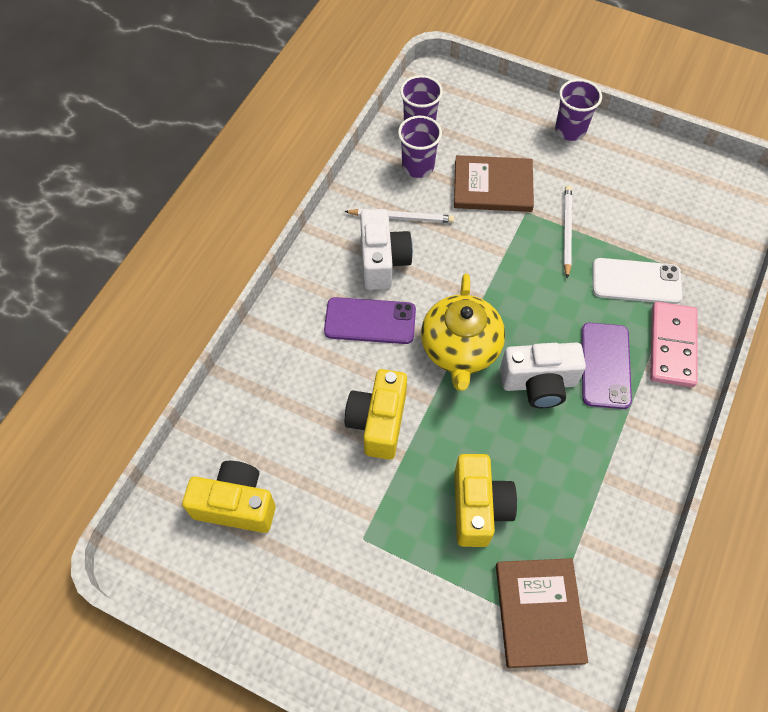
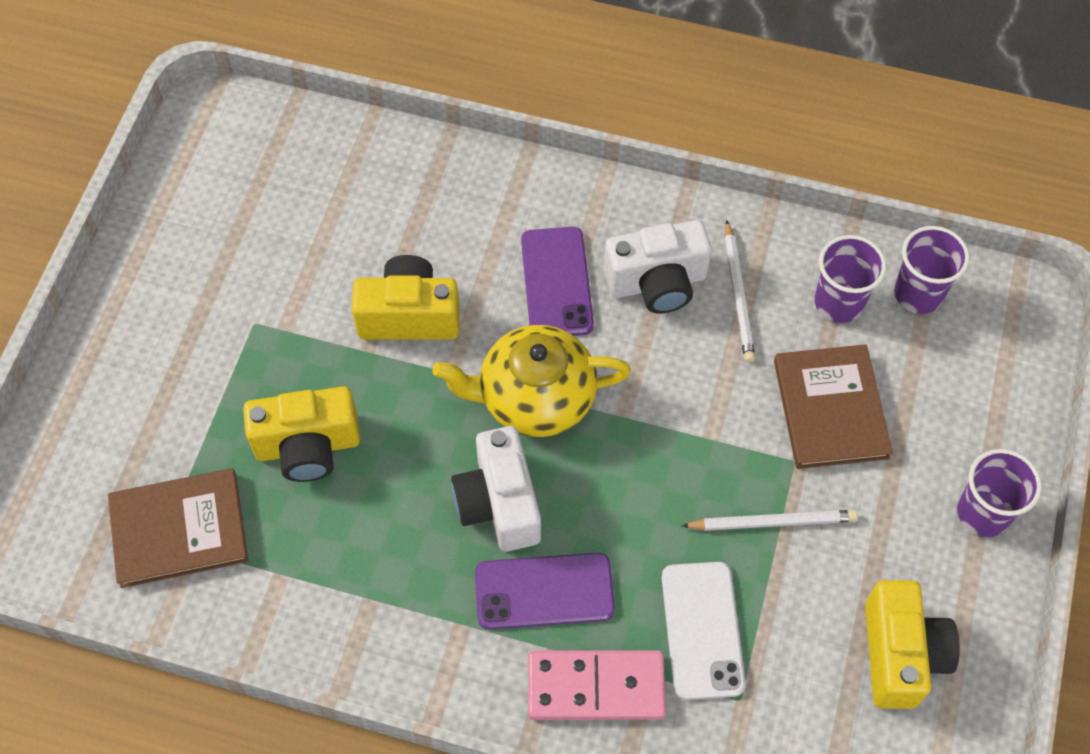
camera: 80 degrees right, 0 degrees up
(236, 504) = (281, 186): yellow camera -> yellow camera (900, 654)

